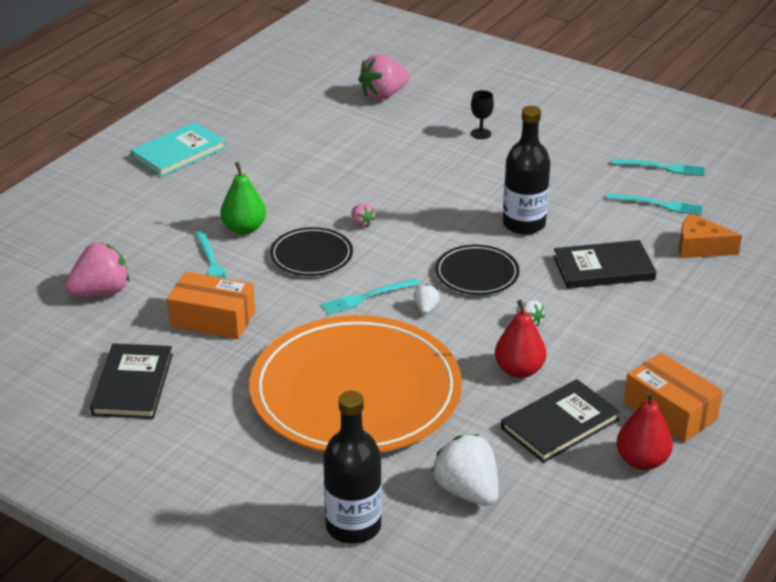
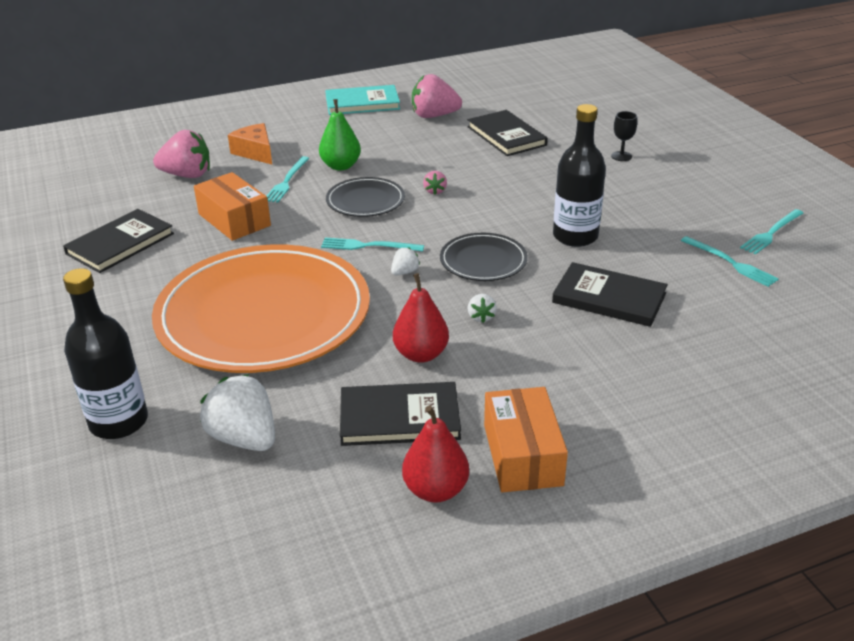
camera: 35 degrees right, 0 degrees up
(360, 145) = (506, 136): none -> black book
(383, 95) = (570, 107): pink strawberry -> pink strawberry (434, 116)
(467, 491) = (244, 438): white strawberry -> white strawberry turned 45 degrees counterclockwise
(661, 167) = (771, 233): turquoise fork -> turquoise fork turned 90 degrees clockwise
(700, 248) = (733, 315): orange cheese -> orange cheese (255, 152)

